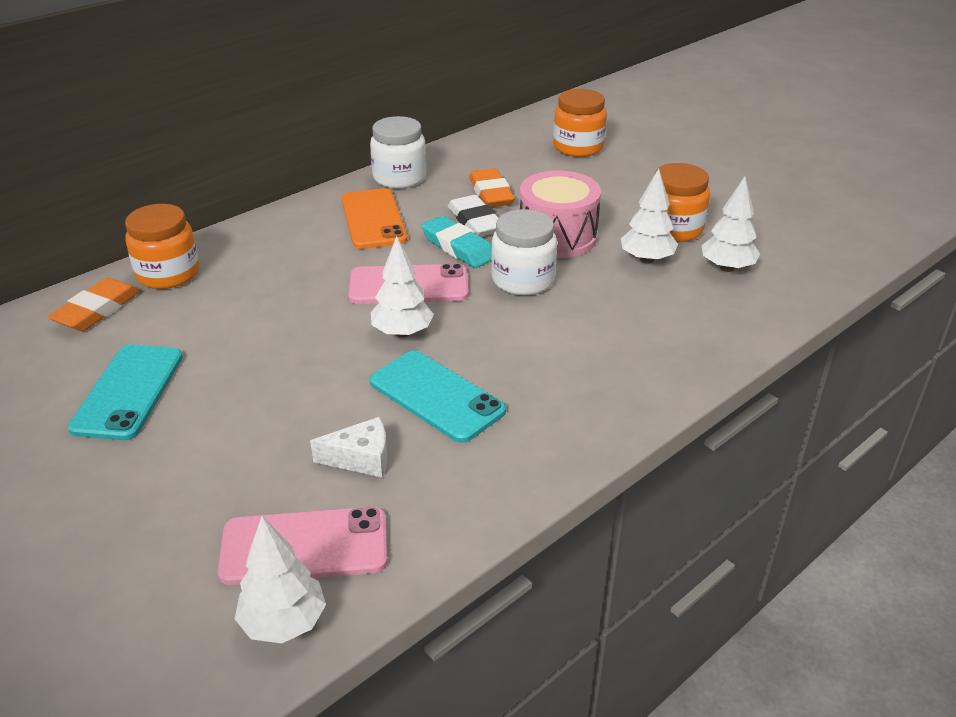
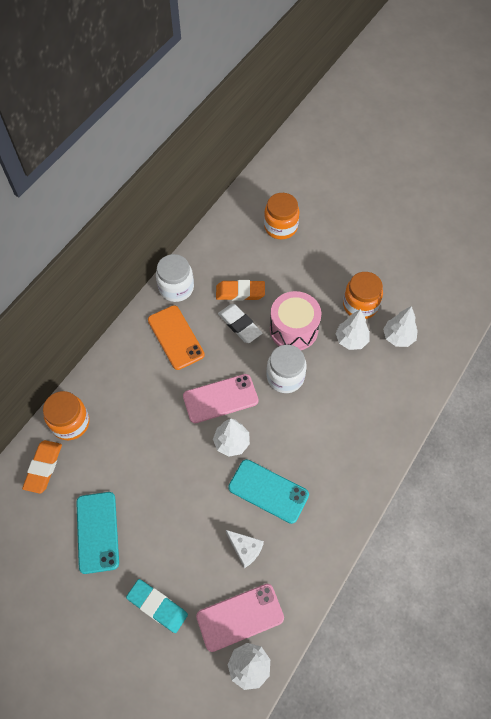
camera: 15 degrees left, 25 degrees up
(361, 458) = (245, 549): white cheese -> white cheese turned 60 degrees clockwise
(458, 247) = (237, 354): turquoise eraser -> turquoise eraser (157, 606)
(491, 193) = (240, 292): orange eraser -> orange eraser turned 60 degrees counterclockwise

